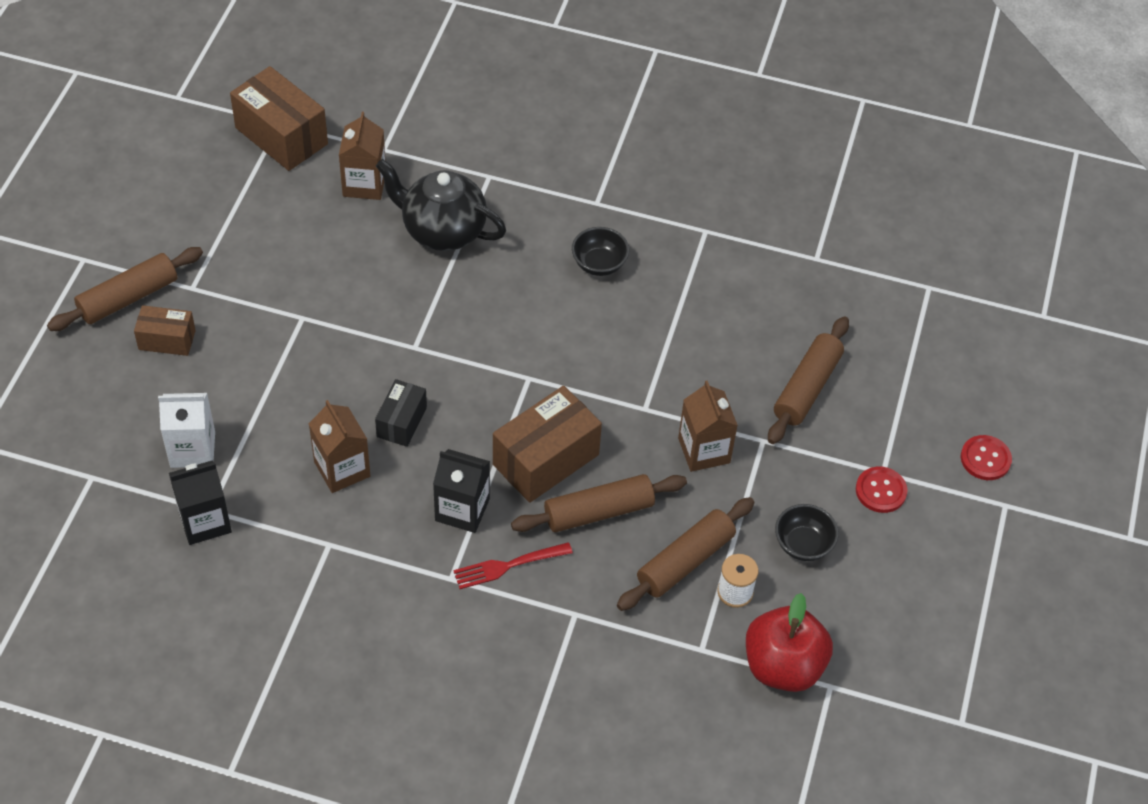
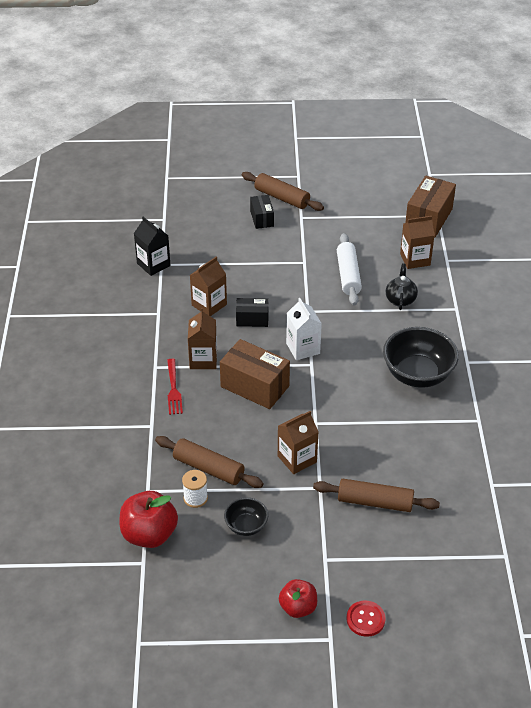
camera: 75 degrees right, 10 degrees down
(167, 340) = (262, 218): brown box -> black box
(192, 449) = (196, 247): white carton -> white carton (303, 348)
(359, 273) = (348, 275): none -> white rolling pin
(442, 231) = (400, 300): black teapot -> black teapot, size x0.59
(462, 510) = (203, 359): black carton -> brown carton
(509, 565) = (173, 389): red fork -> red fork turned 150 degrees counterclockwise
(599, 264) = (417, 375): black bowl -> black bowl, size x1.90
(599, 512) = (227, 419): brown rolling pin -> none
(881, 491) = (308, 561): red button -> none
(950, 525) = (298, 607): none -> red apple

